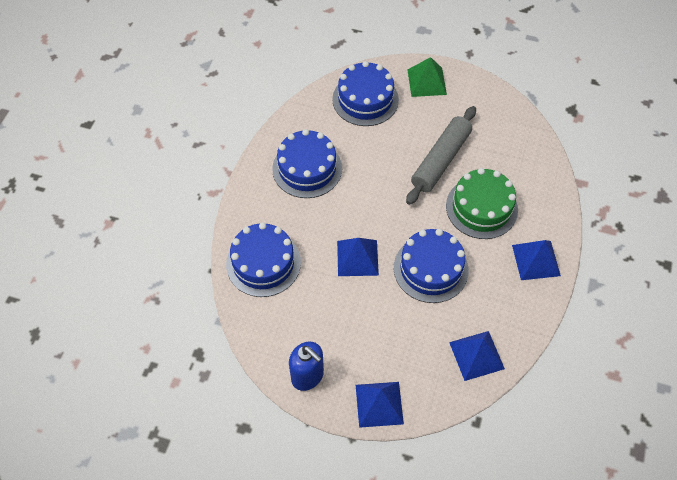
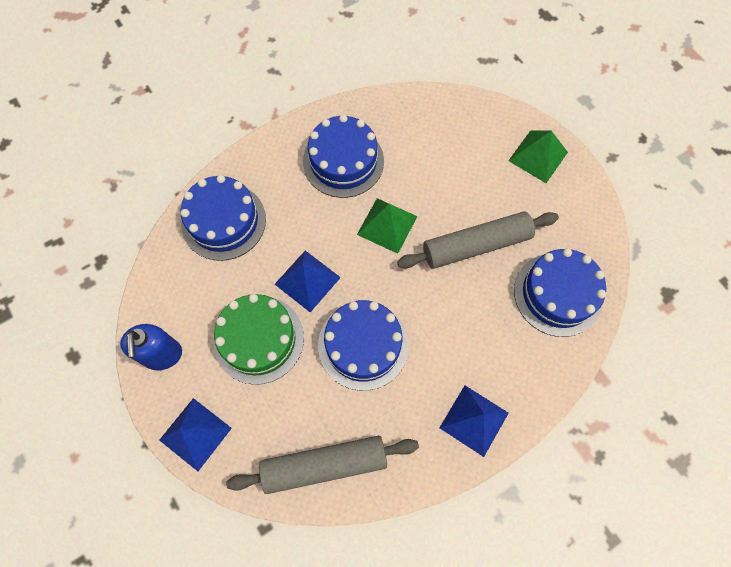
camera: 40 degrees right, 10 degrees up
(365, 99) = (460, 132): blue cake -> blue cake (558, 294)
(374, 187) = (387, 225): none -> green pyramid
(476, 355) = (324, 465): blue pyramid -> grey rolling pin
(481, 208) = (470, 323): green cake -> green cake (258, 339)

